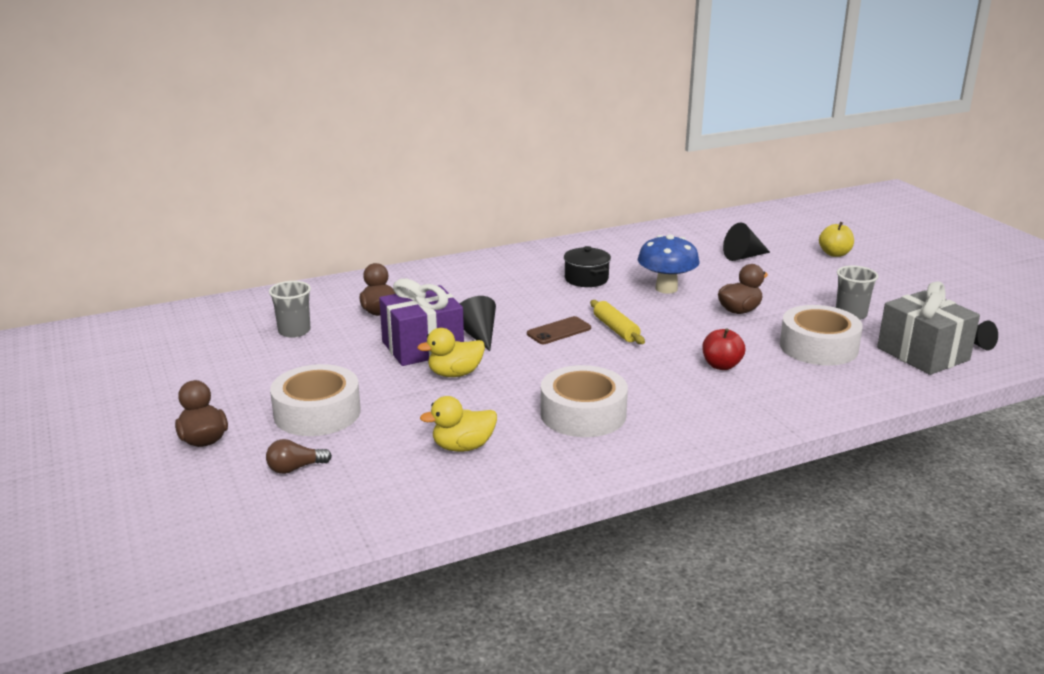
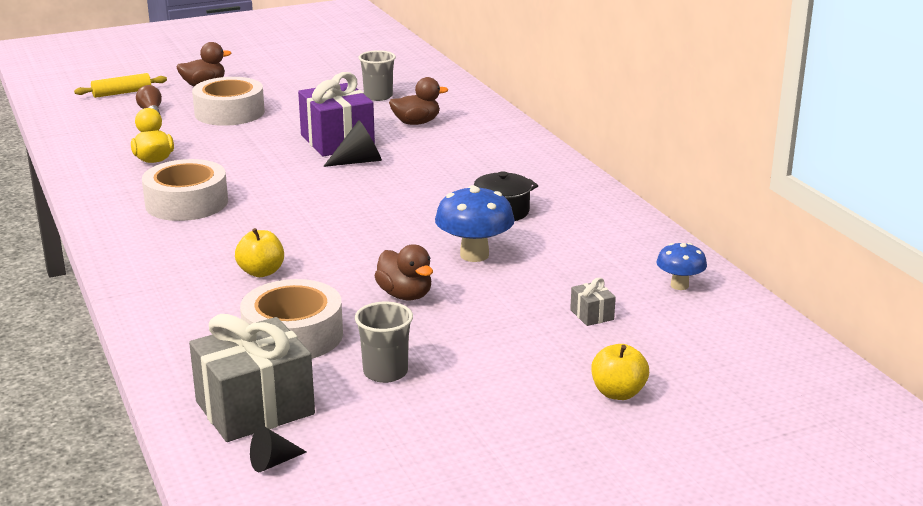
camera: 90 degrees right, 0 degrees up
(455, 374) = (280, 154): yellow duck -> none
(559, 331) = (362, 195): brown phone -> none
(616, 329) = (362, 223): yellow rolling pin -> yellow rolling pin (122, 93)
(693, 233) = (679, 285): none -> blue mushroom
(721, 365) = (261, 272): red apple -> yellow apple
(743, 256) = (592, 315): black cone -> grey gift

